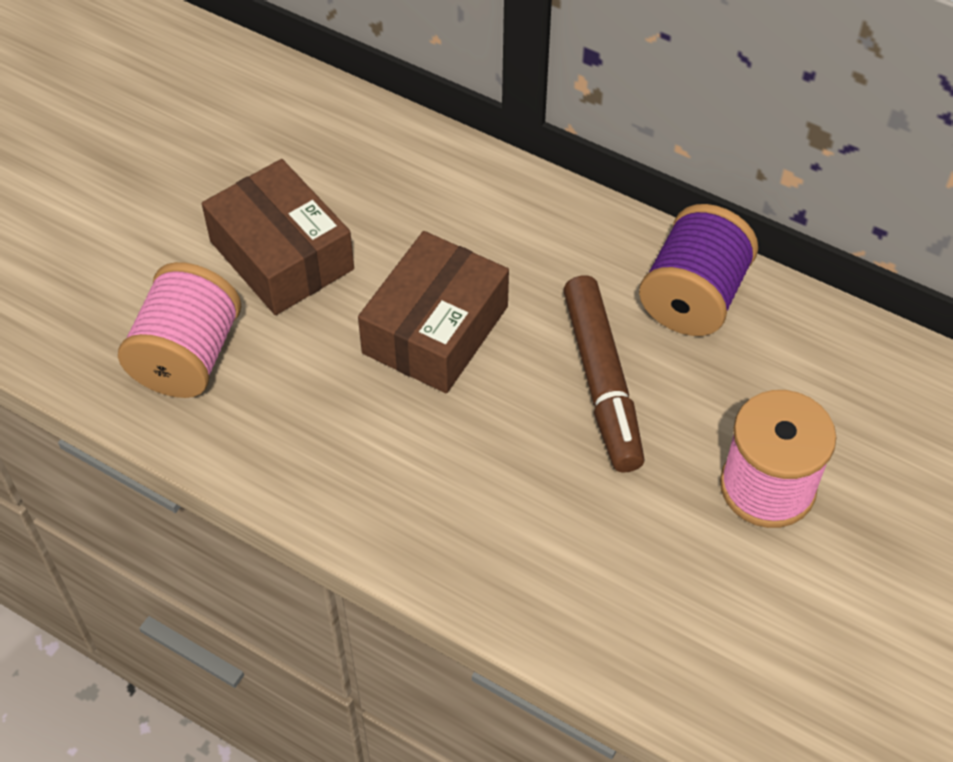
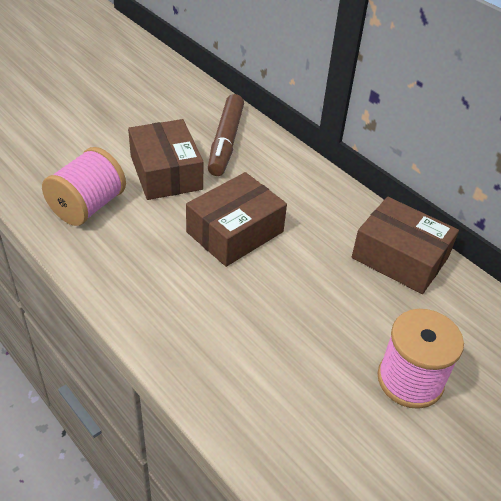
camera: 15 degrees right, 10 degrees down
(602, 381) = (324, 287): brown marker -> brown marker (226, 141)
(693, 297) = (400, 258): purple spool -> brown box

